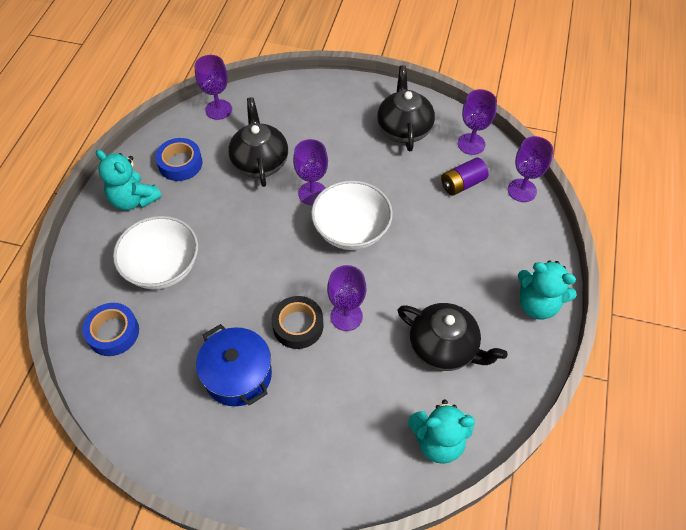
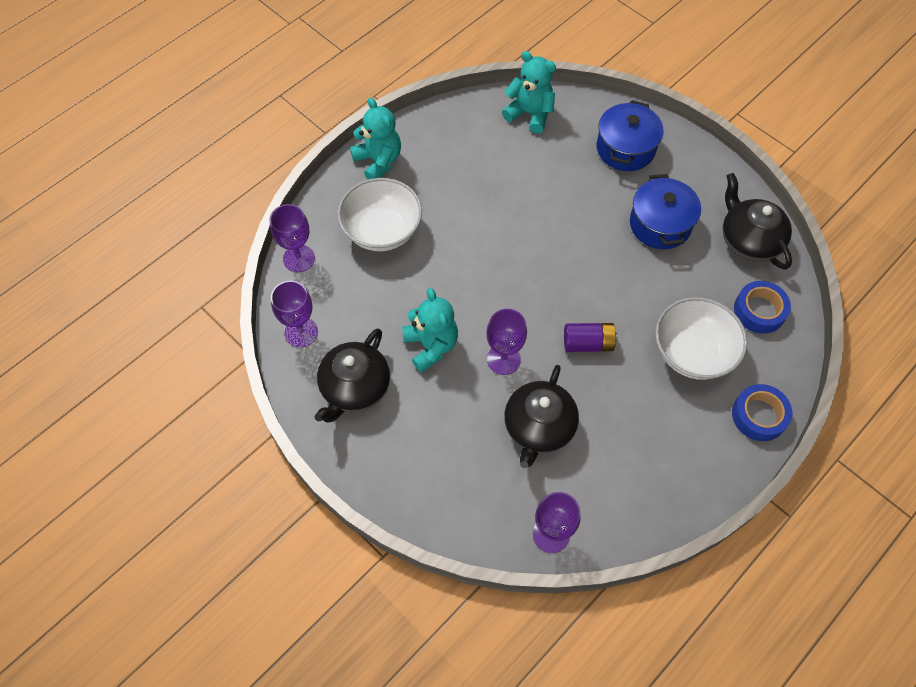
camera: 150 degrees left, 5 degrees up
(134, 199) = (699, 450): turquoise teddy bear -> turquoise teddy bear (431, 346)
(180, 163) = (630, 473): blue tape -> blue tape (759, 415)
(298, 325) = (589, 239): black tape -> none
(313, 450) = (625, 148): none -> blue pot
(346, 316) = (543, 227): purple goblet -> none
(351, 230) = (490, 300): white bowl -> white bowl (382, 231)
(444, 347) = (479, 167): black teapot -> black teapot (748, 241)
(462, 184) = (348, 293): purple battery -> purple battery (588, 343)

